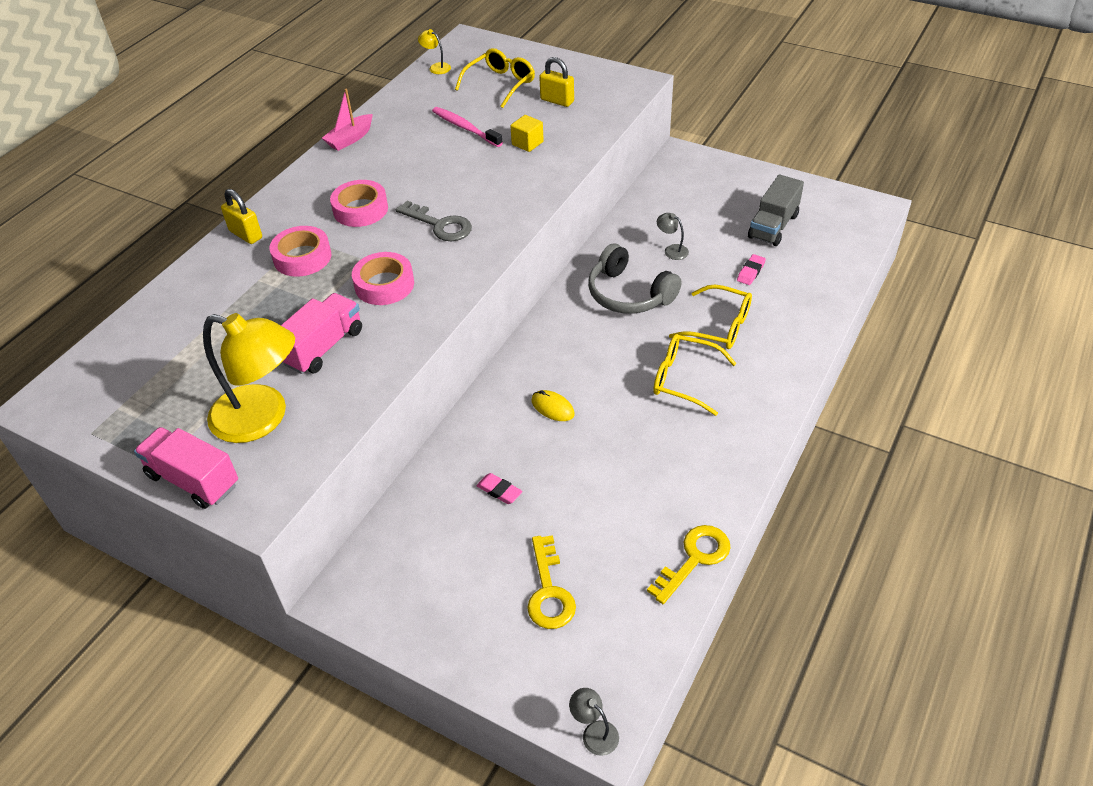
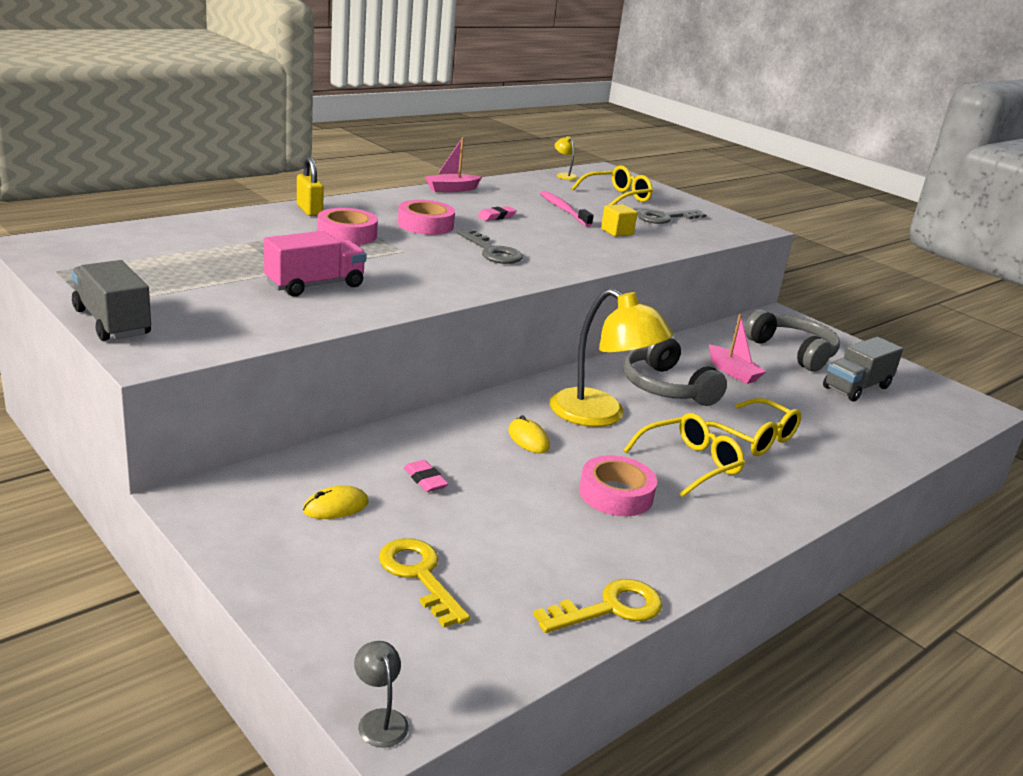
camera: 15 degrees right, 20 degrees down
(193, 480) = (112, 322): pink truck -> grey truck
(262, 418) = (216, 307): yellow lamp -> yellow lamp (600, 415)
(384, 285) = (408, 268): pink tape -> pink tape (616, 494)
(450, 552) = (336, 506): none -> yellow mouse
(549, 591) = (419, 575): yellow key -> yellow key turned 135 degrees clockwise
(557, 101) = (665, 218): yellow padlock -> grey key
(672, 250) = (732, 372): grey lamp -> pink boat
(684, 379) = (689, 464): yellow glasses -> yellow glasses turned 105 degrees clockwise
(708, 201) = (792, 352): none -> grey headphones
(751, 272) = (812, 411): pink eraser -> pink eraser (496, 217)

